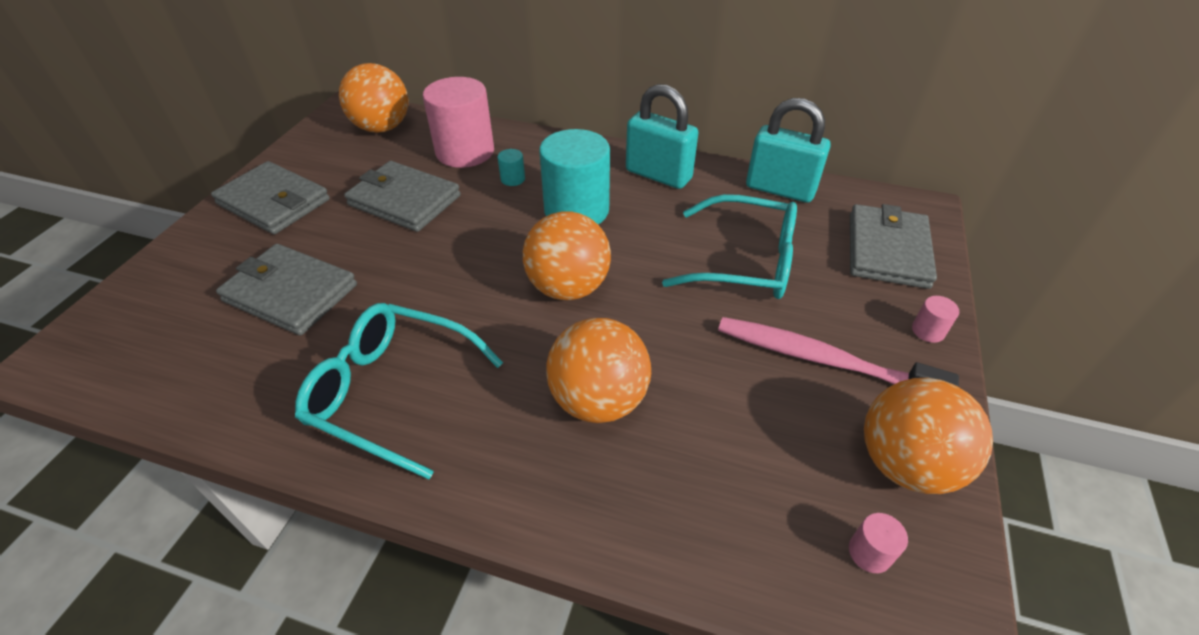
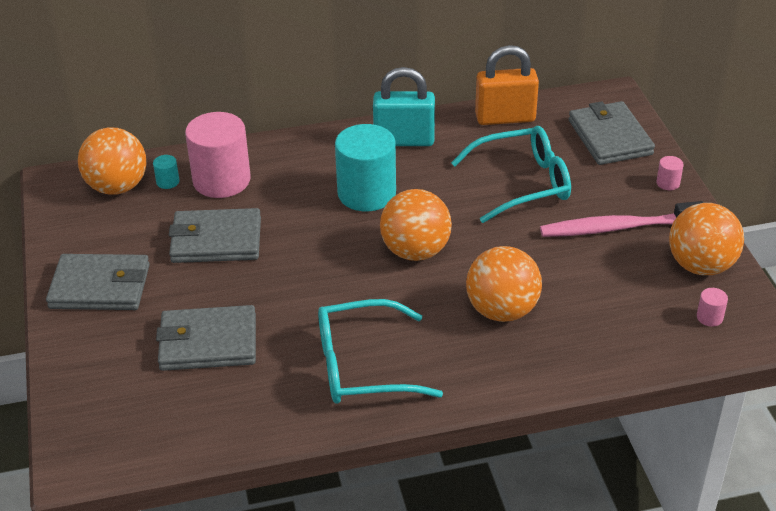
camera: 30 degrees left, 5 degrees down
(513, 179) = (289, 188): turquoise cylinder -> turquoise cylinder (168, 182)
(780, 189) = (505, 118): turquoise padlock -> orange padlock

